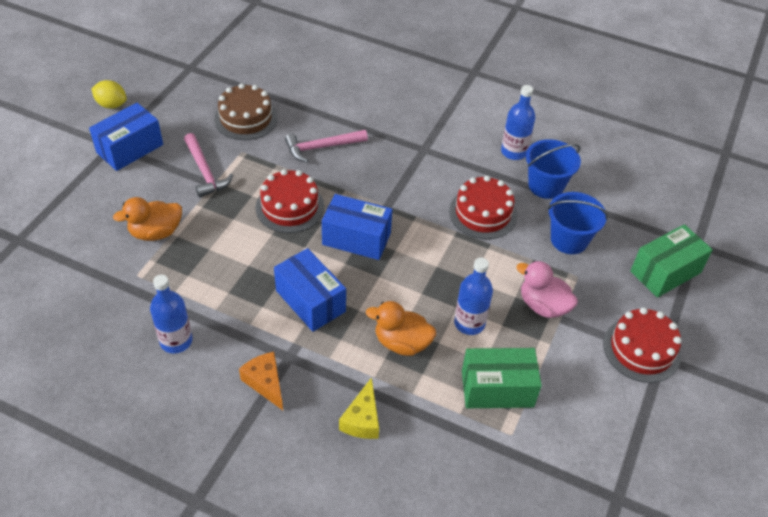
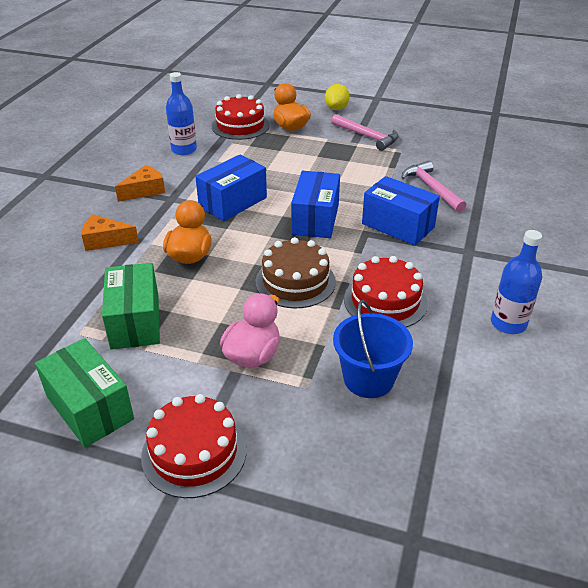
camera: 85 degrees right, 10 degrees down
(111, 105) = (423, 90): yellow lemon -> yellow lemon (336, 108)
(130, 149) = (377, 104): blue box -> blue box (398, 225)
(204, 172) = (367, 137): pink hammer -> pink hammer turned 105 degrees counterclockwise
(246, 118) = (446, 146): brown cake -> brown cake (295, 281)
(290, 207) = (342, 180): red cake -> red cake (240, 126)
(362, 419) = (105, 240): yellow cheese -> orange cheese
(469, 323) = (219, 298): blue bottle -> none
(546, 186) = (460, 355): blue bucket -> none
(665, 272) = (340, 489): green box -> green box (90, 407)

